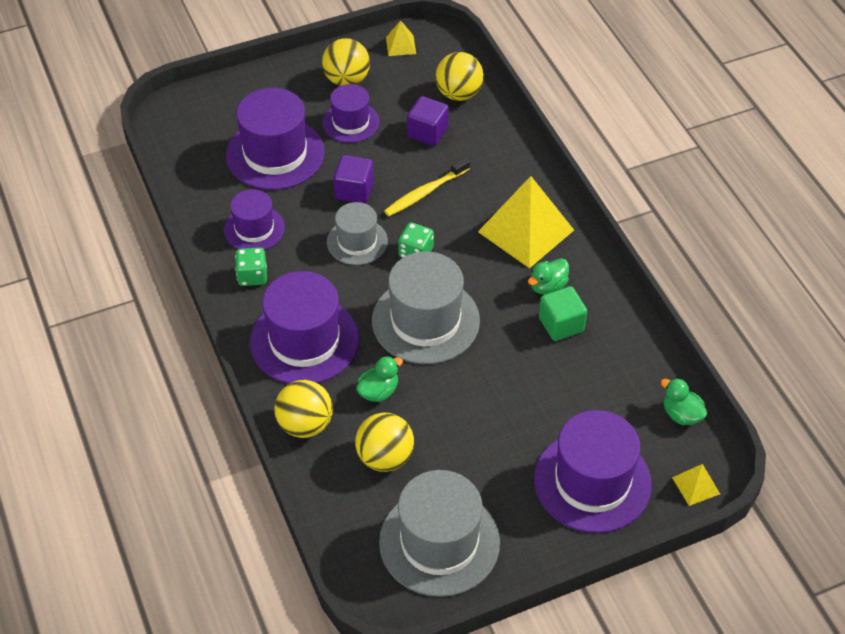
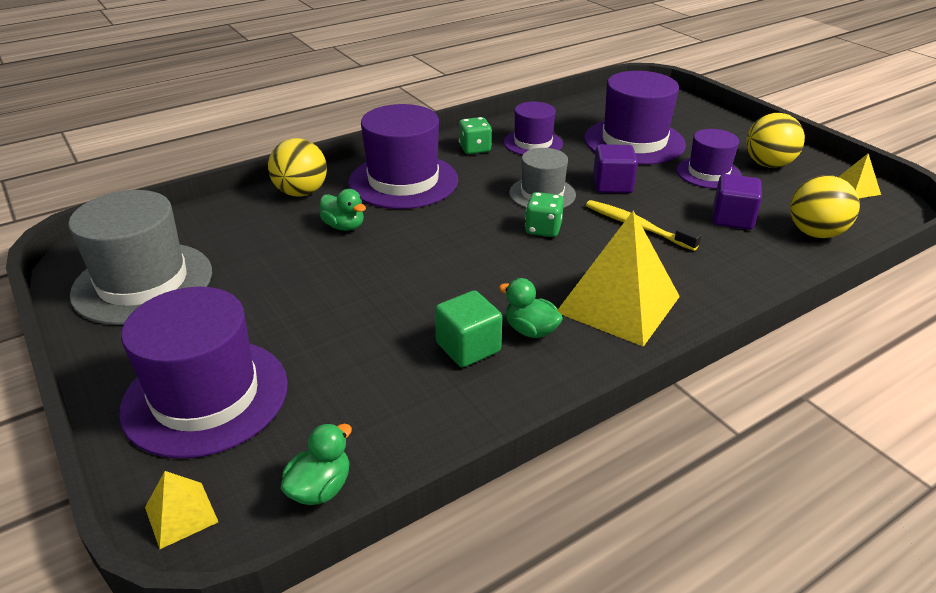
camera: 80 degrees right, 15 degrees down
(385, 457) = (259, 239): yellow ball -> none
(425, 320) = (446, 245): grey hat -> none

